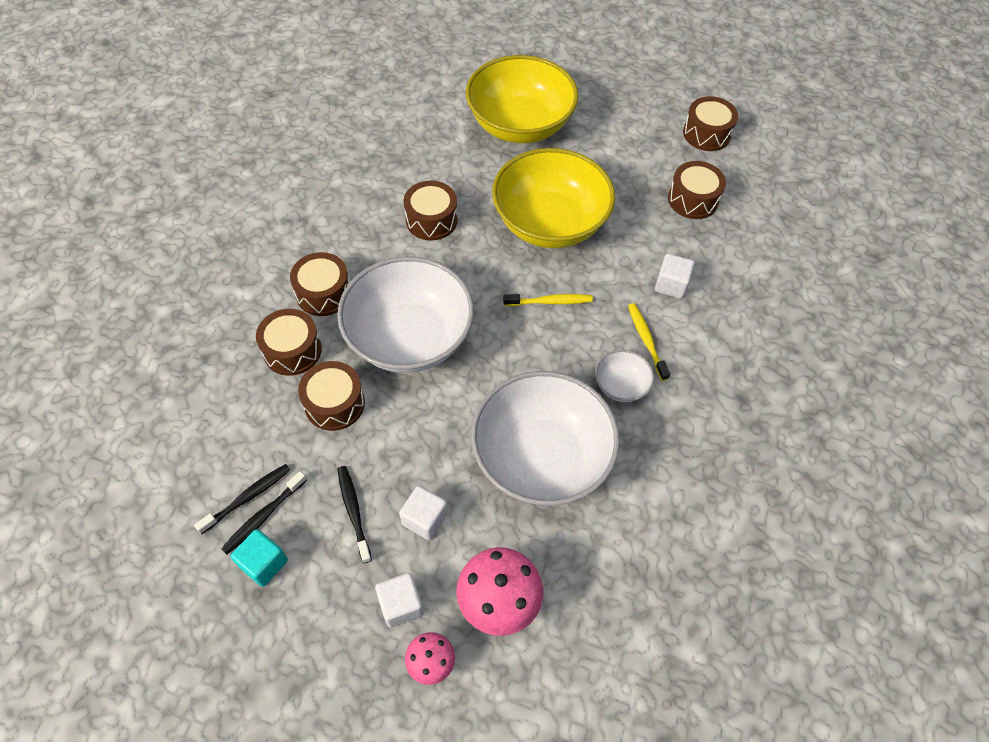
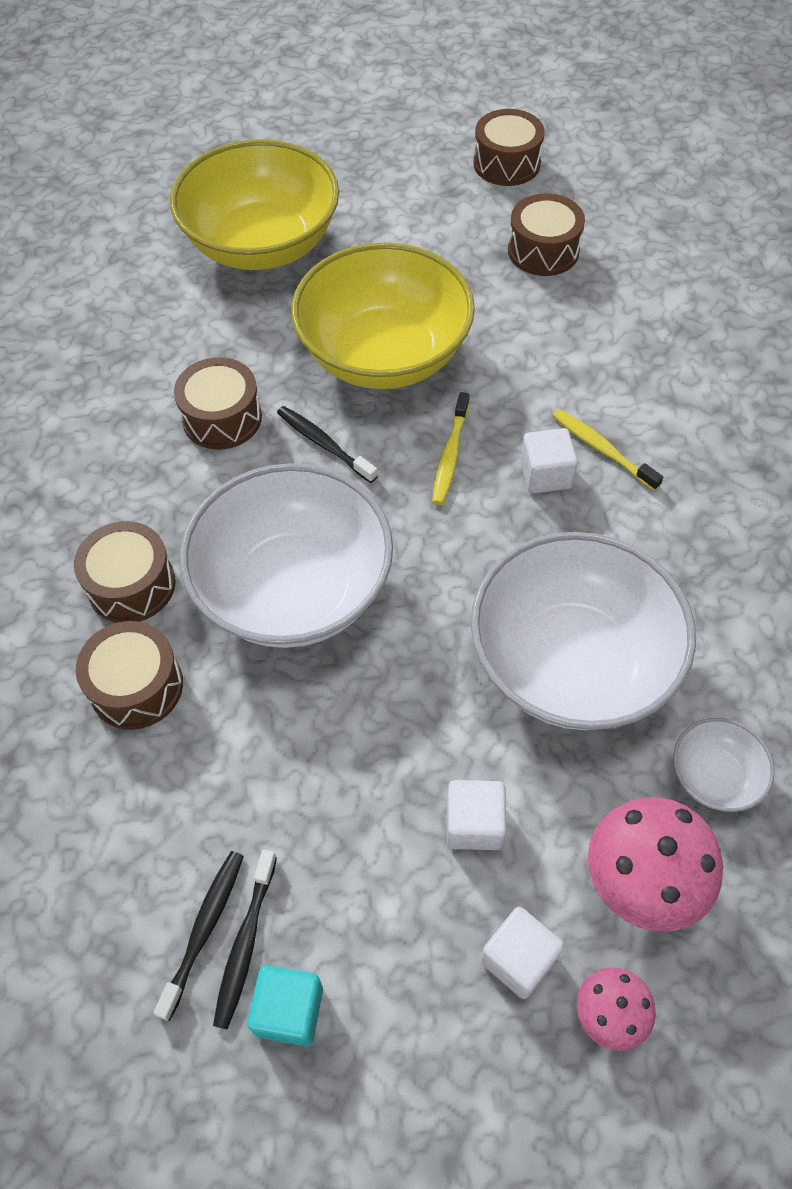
camera: 25 degrees left, 0 degrees up
(334, 403) = (246, 730): brown drum -> none
(353, 512) = (371, 867): black toothbrush -> black toothbrush (324, 444)
(550, 301) = (450, 455): yellow toothbrush -> yellow toothbrush turned 135 degrees clockwise
(621, 385) = (608, 520): white bowl -> white bowl (714, 776)
(671, 285) = (586, 367): white cube -> white cube (545, 475)

